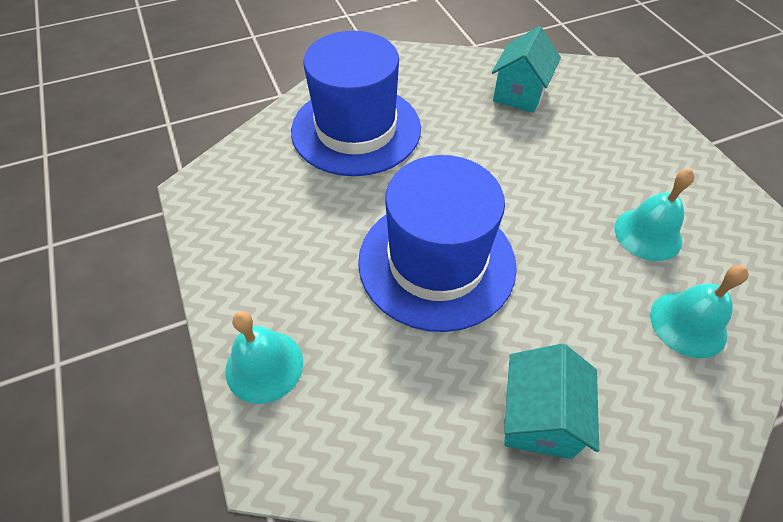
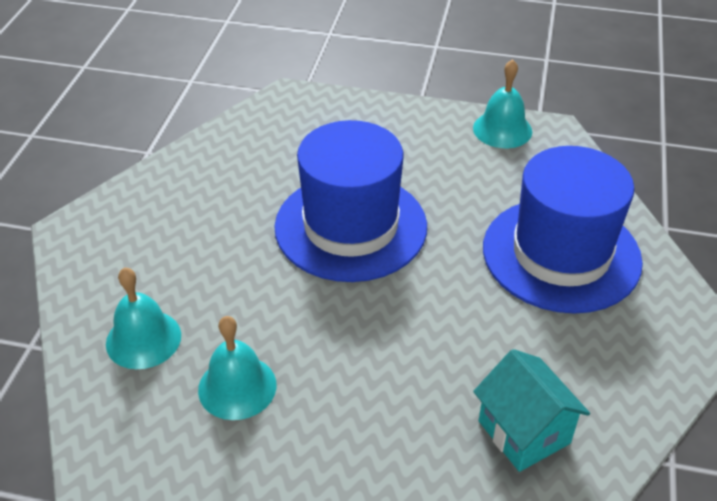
camera: 125 degrees right, 10 degrees down
(264, 366) = (351, 113): turquoise bell -> turquoise bell (502, 129)
(539, 418) = (186, 209): turquoise house -> none

